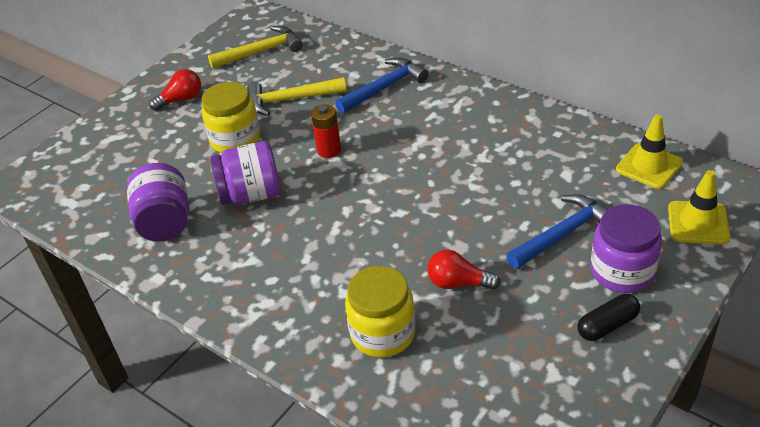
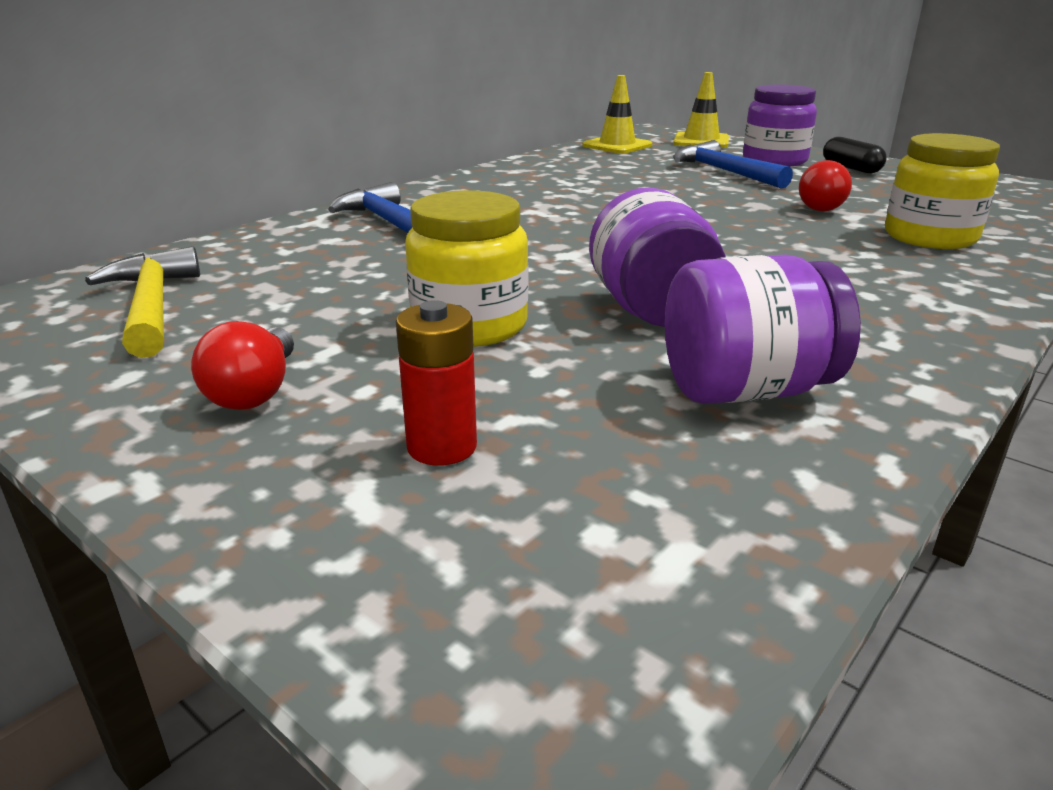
camera: 90 degrees left, 15 degrees down
(181, 99) = (255, 392): red light bulb -> red light bulb turned 150 degrees counterclockwise
(290, 100) = (366, 281): yellow hammer -> none
(329, 150) = (539, 257): red battery -> red battery (442, 447)

